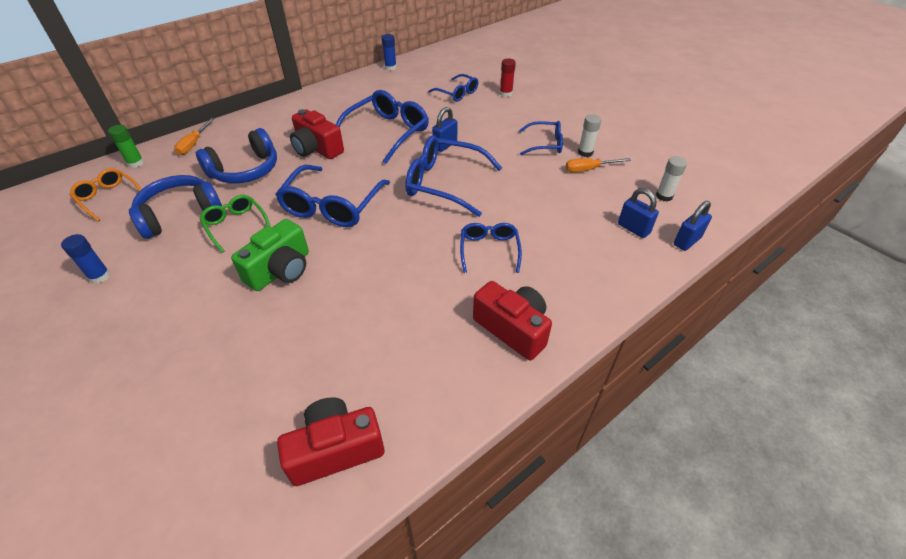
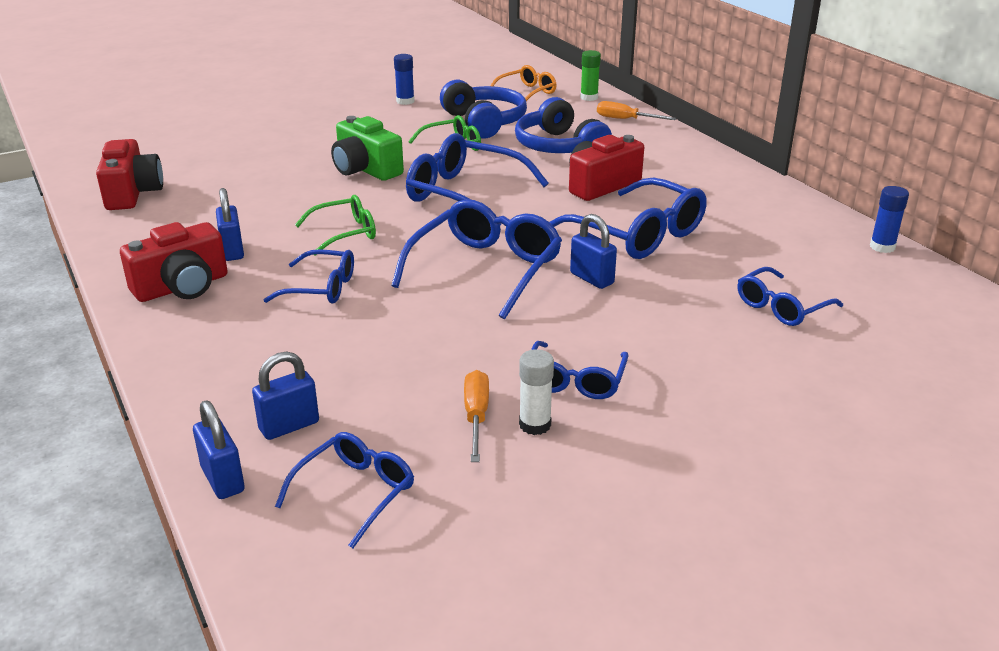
camera: 100 degrees right, 15 degrees down
(406, 256) = (345, 233): none -> green glasses
(448, 316) = (232, 251): none -> blue padlock
(506, 93) = (787, 364): red glue stick -> none
(664, 196) = (355, 492): white glue stick -> blue glasses

